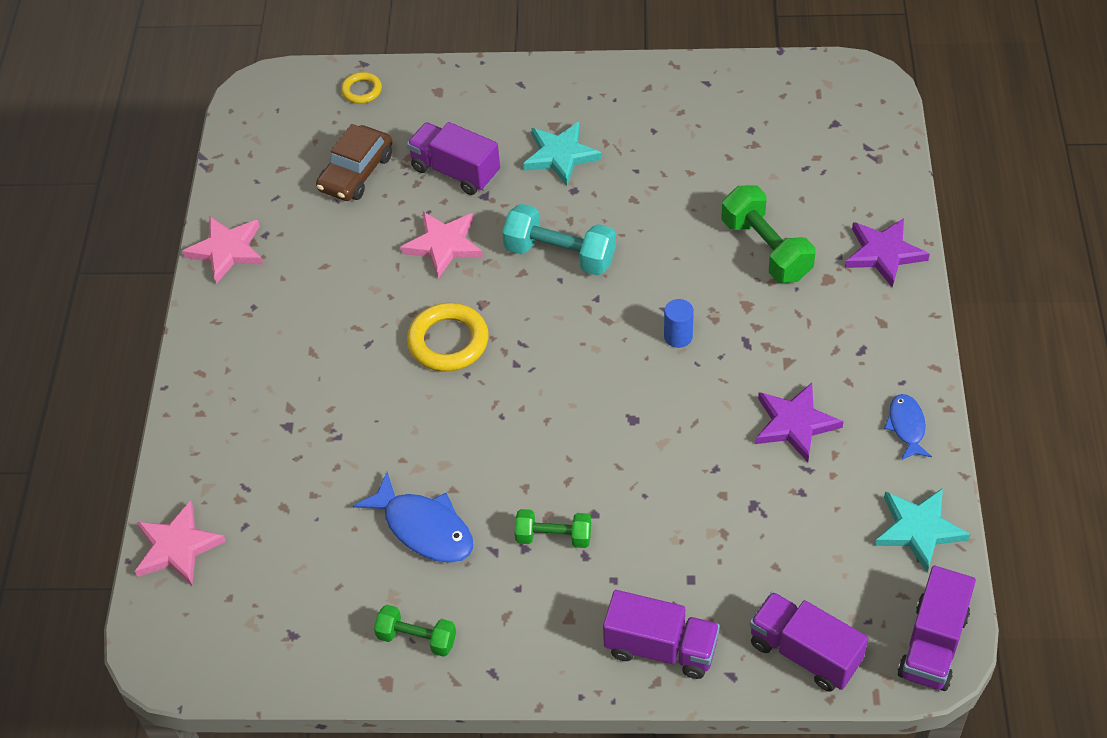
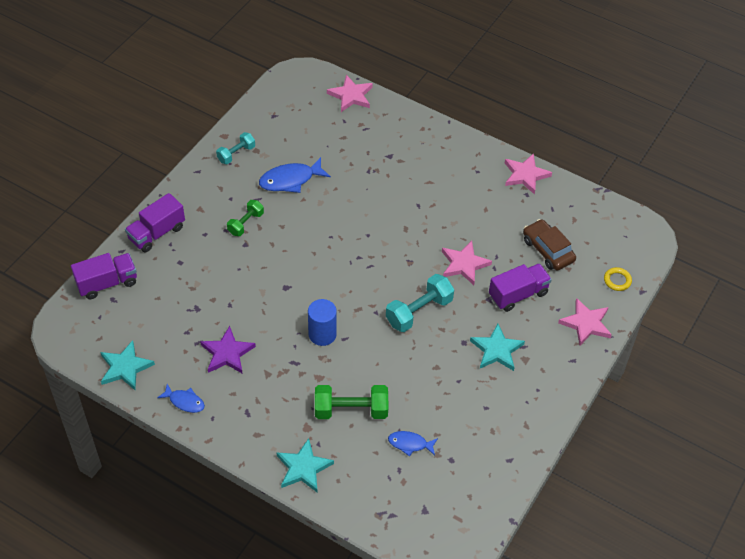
camera: 115 degrees right, 0 degrees up
(417, 638) = (236, 154): green dumbbell -> turquoise dumbbell
(448, 341) = (395, 237): yellow ring -> none
(454, 93) = (586, 323): none -> pink star
(678, 336) = (322, 334): blue cylinder -> blue cylinder, size x1.56
(763, 174) = (410, 444): none -> blue fish
(884, 253) = (303, 468): purple star -> turquoise star
(932, 644) = (66, 334): purple truck -> none

